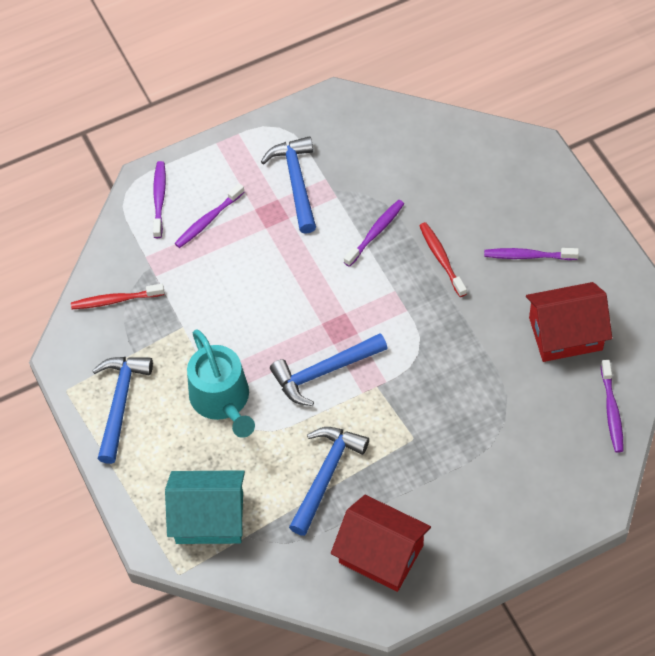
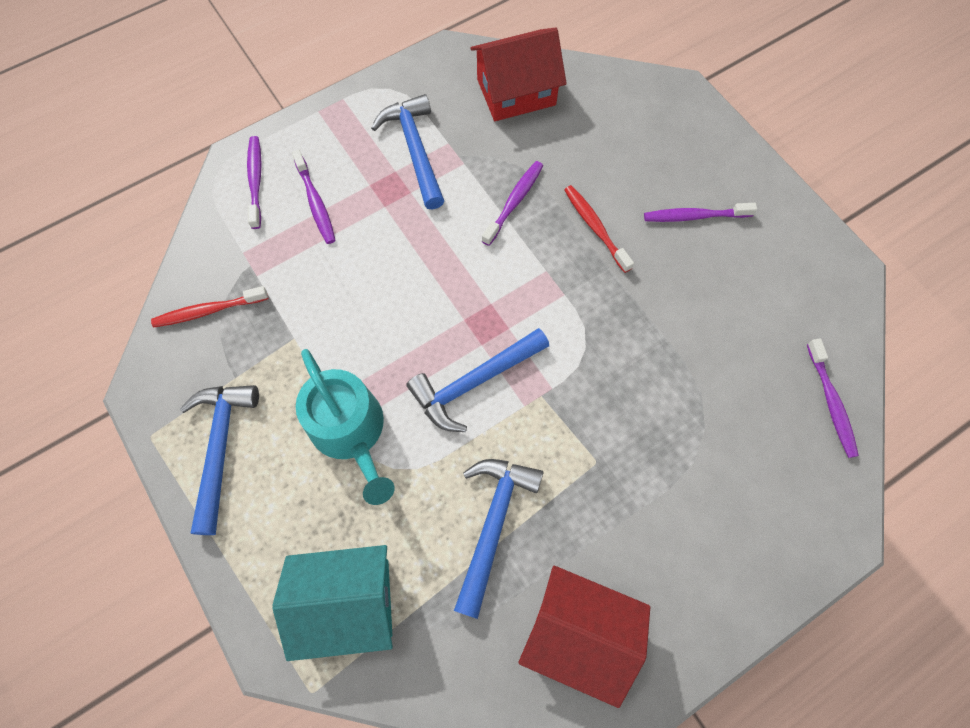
camera: 10 degrees left, 10 degrees up
(208, 220) = (315, 202): purple toothbrush -> purple toothbrush turned 60 degrees counterclockwise
(565, 333) = (756, 308): red house -> red house (516, 92)

